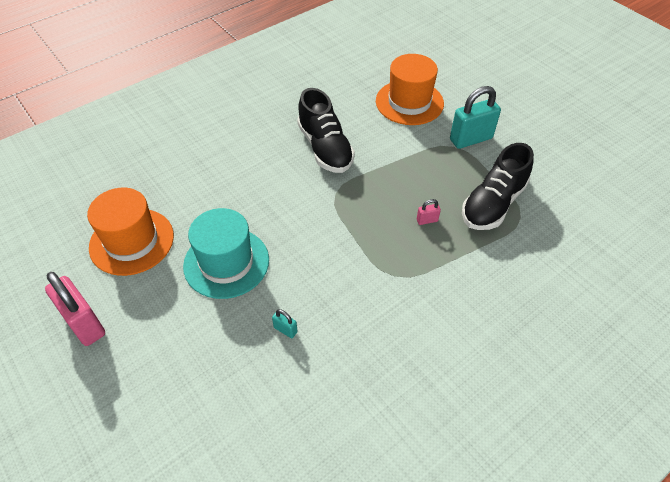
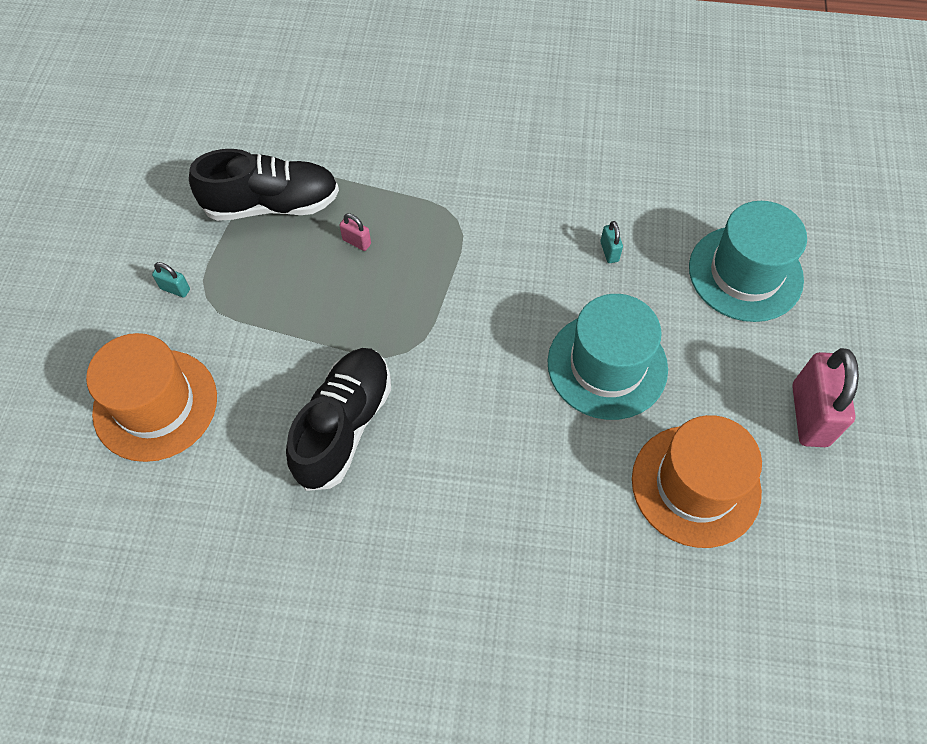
camera: 135 degrees left, 10 degrees up
(183, 389) = (745, 273): none -> turquoise hat
(471, 139) = (175, 289): turquoise padlock -> turquoise padlock, size x0.44

